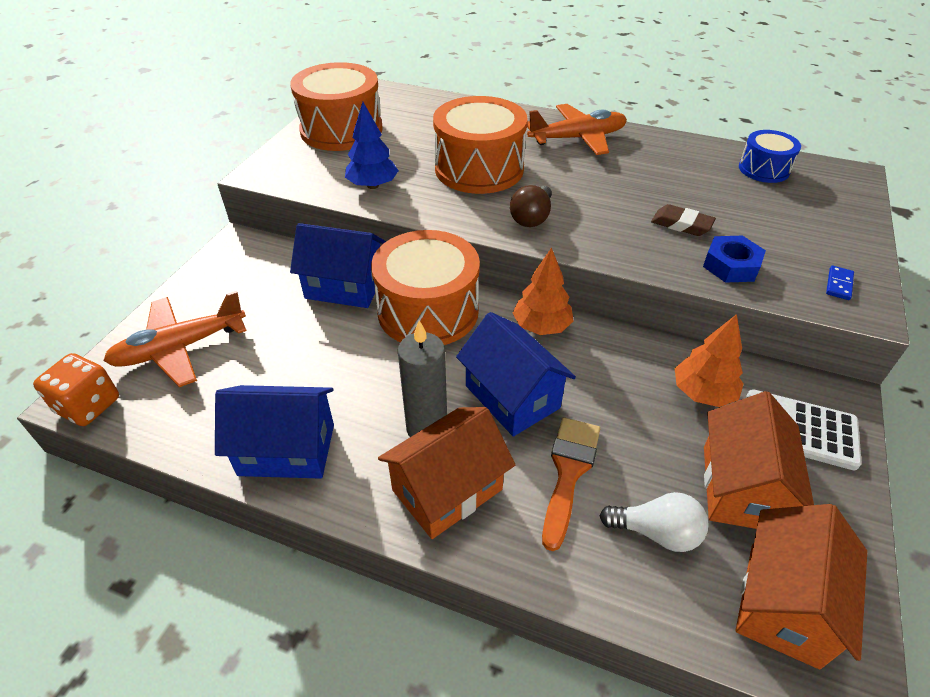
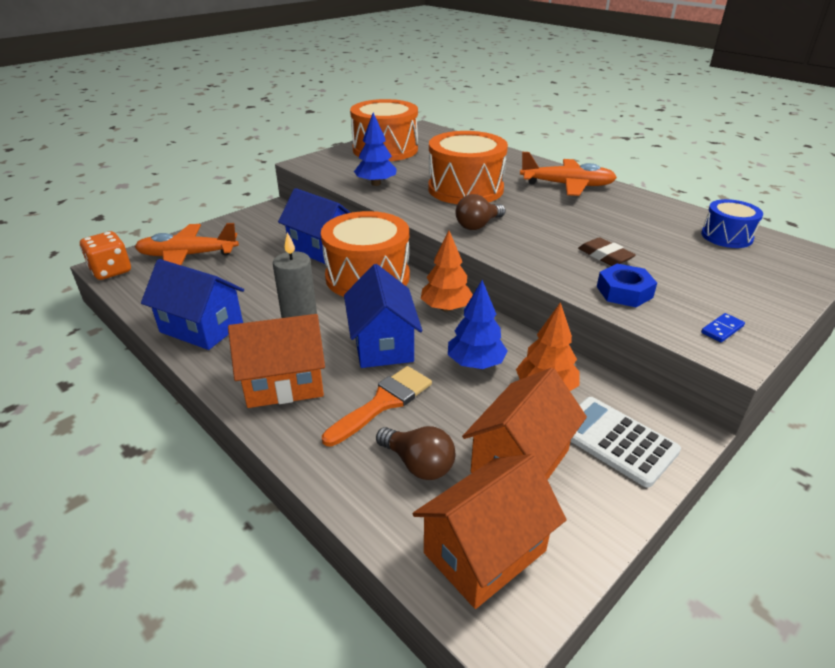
camera: 25 degrees right, 10 degrees down
(620, 387) = (475, 363): none -> blue tree
(656, 532) = (418, 464): white light bulb -> brown light bulb

